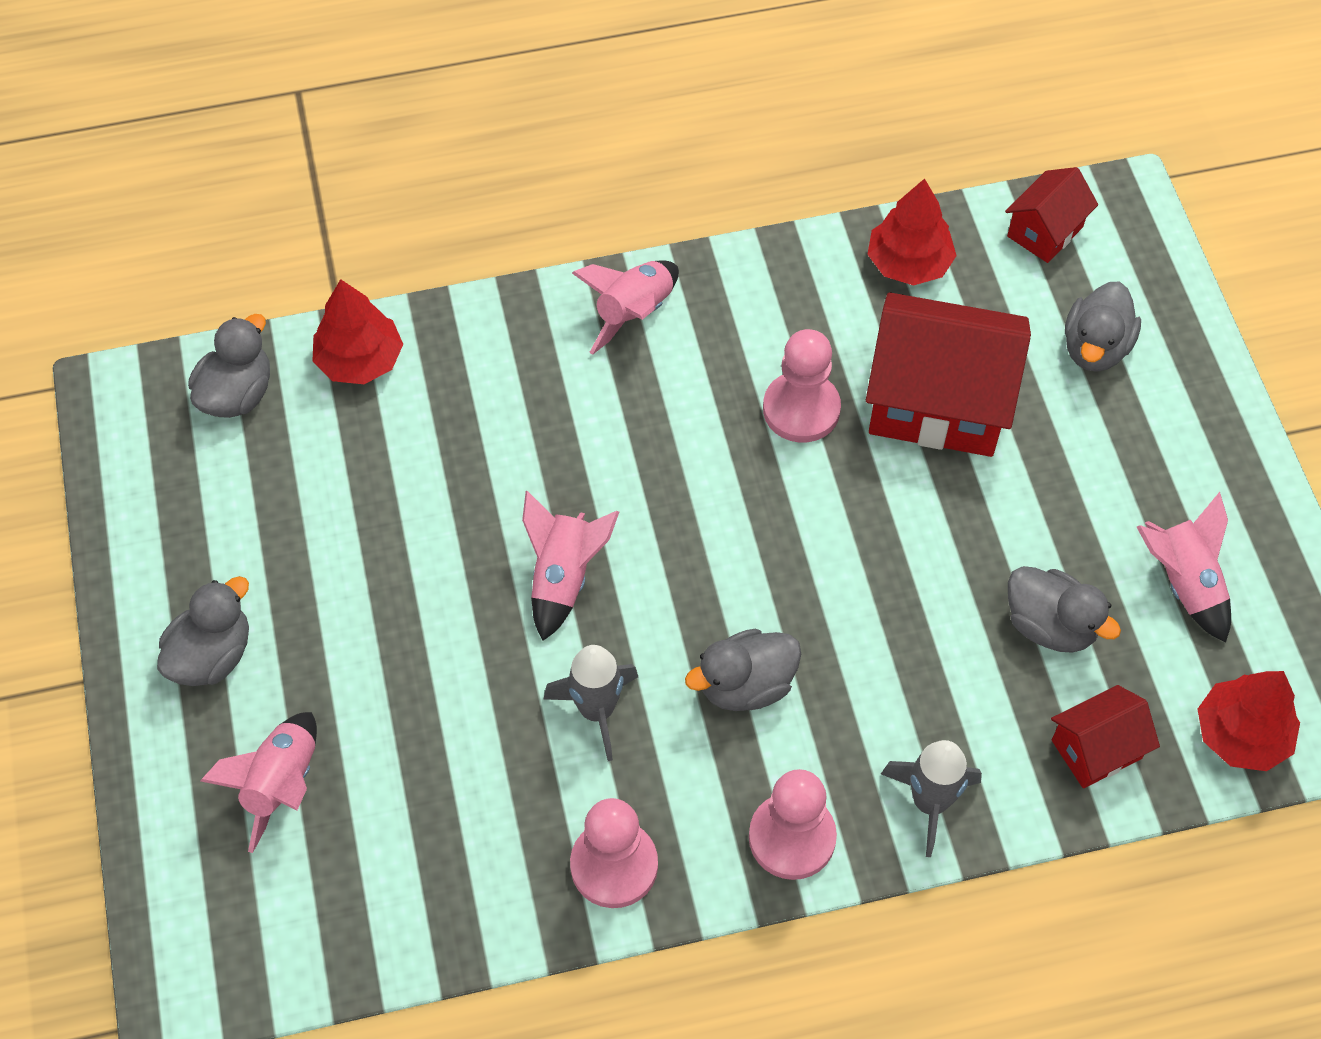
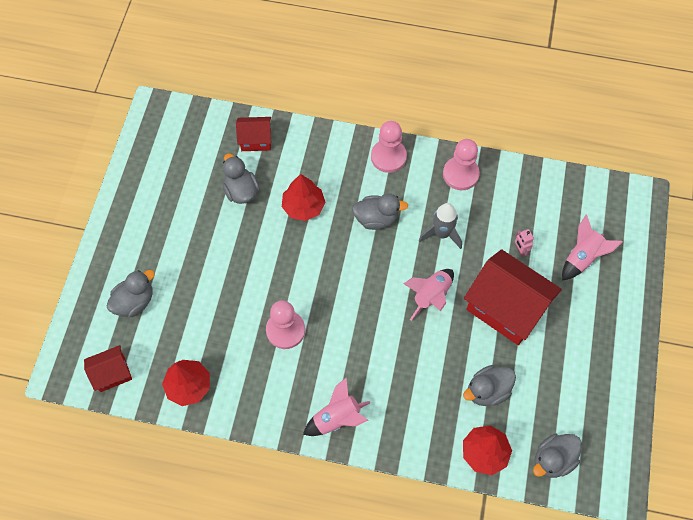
camera: 155 degrees left, 5 degrees up
(212, 655) = (598, 326): grey duck -> grey duck (487, 391)
(419, 744) = (520, 250): none -> pink robot
(929, 802) = (330, 148): grey rocket -> none
(938, 403) = (222, 306): red house -> red house (506, 308)
(1183, 583) = (177, 185): pink rocket -> none
(1241, 735) = (199, 123): red tree -> red tree (303, 206)

